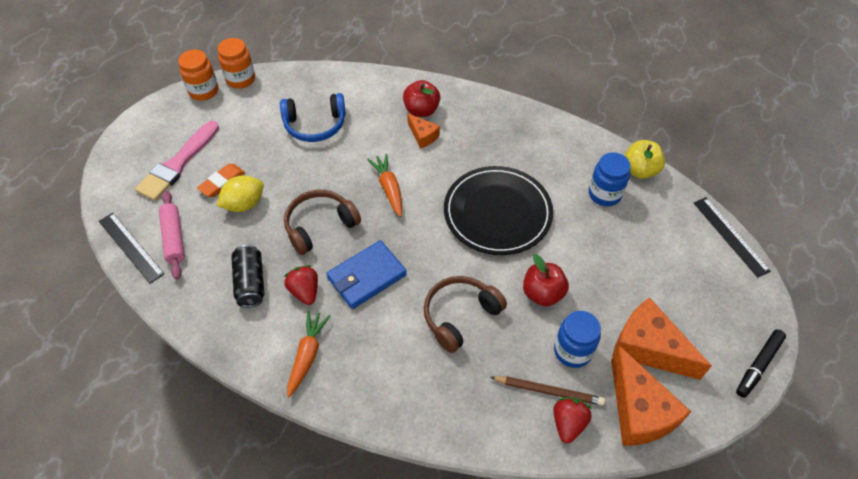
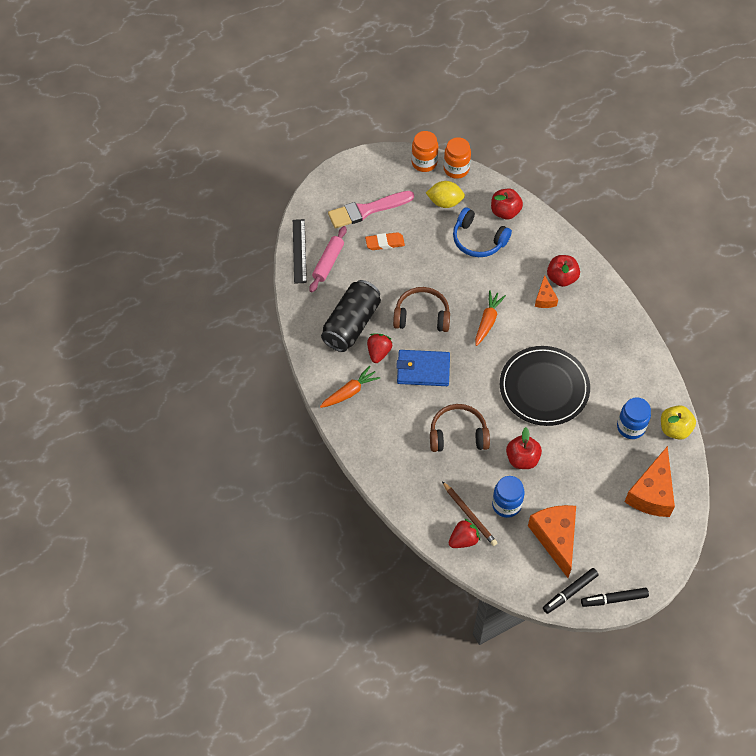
camera: 40 degrees right, 5 degrees up
(244, 204) = (387, 268): yellow lemon -> yellow lemon (445, 202)
(250, 283) = (351, 324): black can -> black can, size x1.58
(319, 87) = (505, 212): none -> red apple
(638, 411) = (511, 565): orange cheese -> orange cheese (651, 493)
(716, 393) = (570, 592): none -> black marker
(730, 236) = (688, 516): black ruler -> none

